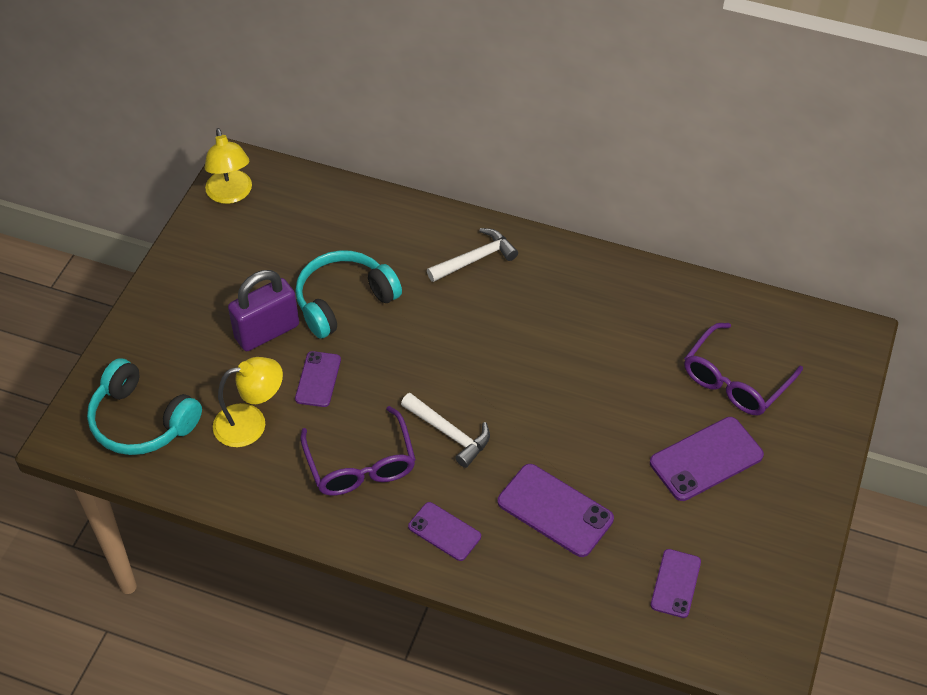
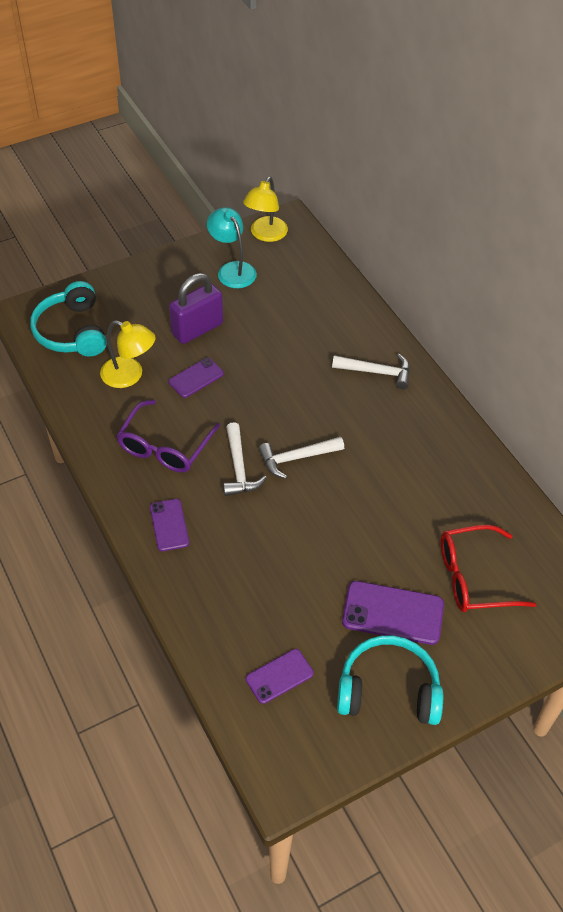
camera: 40 degrees right, 0 degrees up
(236, 250) = (232, 269): none -> turquoise lamp
(267, 332) = (197, 329): purple padlock -> purple padlock turned 45 degrees counterclockwise
(344, 301) = (263, 342): turquoise headphones -> turquoise headphones (388, 690)
(489, 387) = (296, 458): none -> white hammer
(555, 510) = (252, 566): purple phone -> none
(735, 381) = (473, 577): purple glasses -> red glasses

